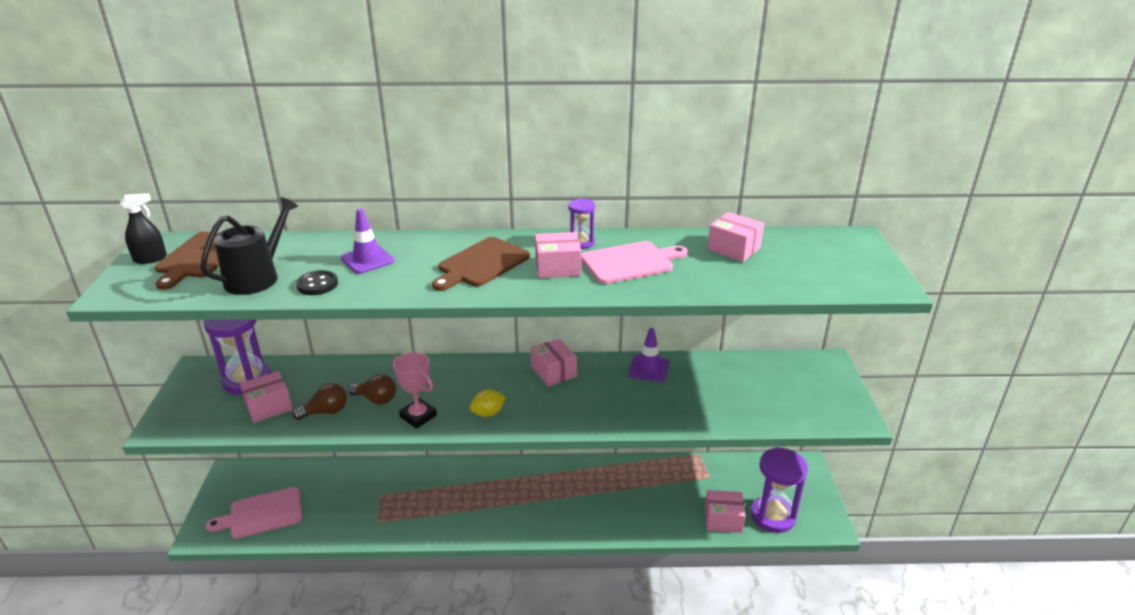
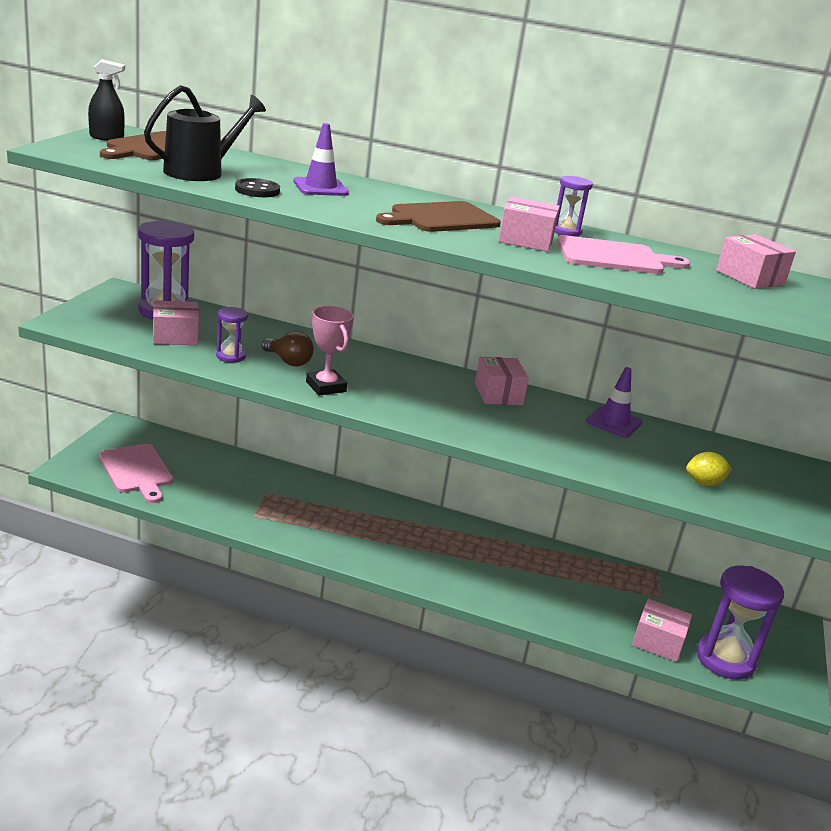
camera: 15 degrees right, 5 degrees down
(262, 514) = (137, 471): pink cutting board -> pink cutting board turned 120 degrees counterclockwise
(326, 412) = (230, 356): brown light bulb -> purple hourglass
(488, 413) = (404, 406): yellow lemon -> yellow lemon (704, 483)

